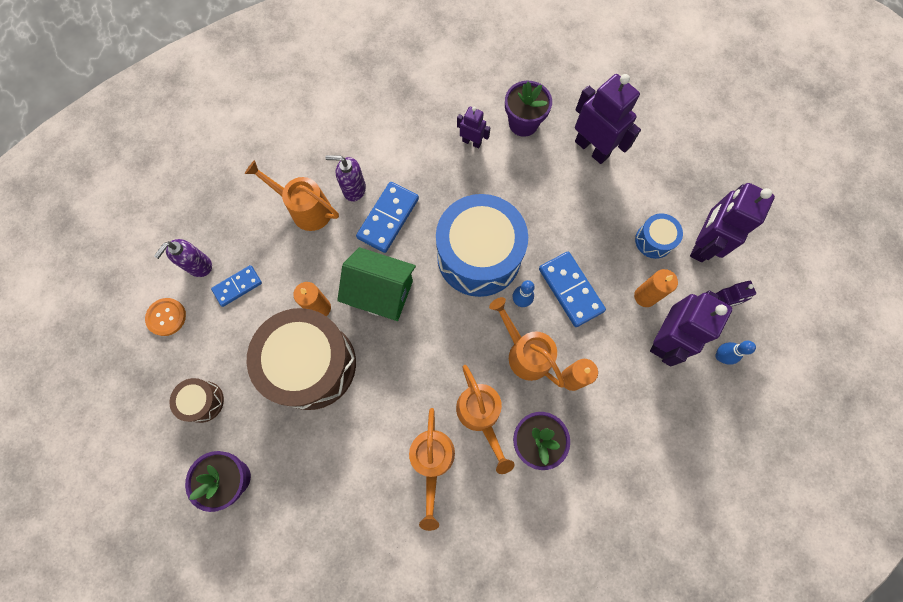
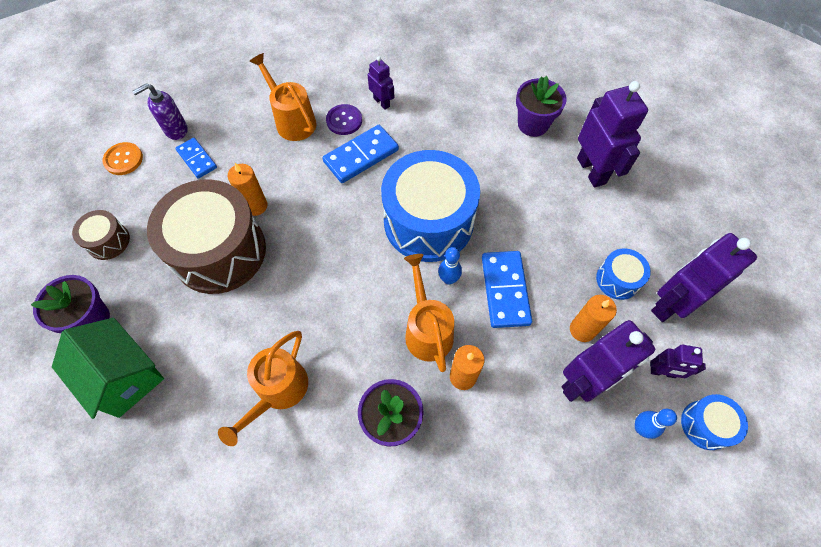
camera: 25 degrees right, 10 degrees down
(237, 286) = (197, 159): blue domino -> blue domino turned 60 degrees clockwise
(354, 189) = (344, 120): purple soap dispenser -> purple button
(381, 293) = (318, 216): green house -> green house (124, 377)
(472, 142) = (474, 122): purple robot -> purple robot (382, 102)
(481, 416) = (350, 370): orange watering can -> none
(764, 331) = (705, 425): none -> blue drum

